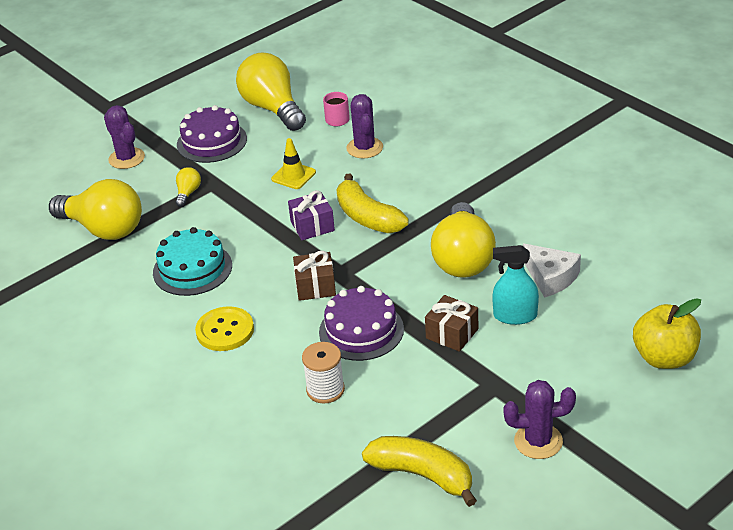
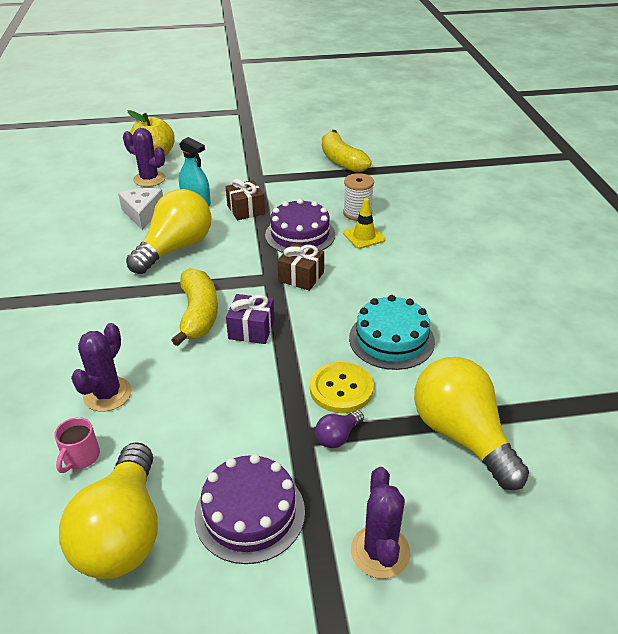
camera: 150 degrees left, 0 degrees up
(188, 193) = (337, 437): yellow light bulb -> purple light bulb
(225, 330) = (398, 275): yellow button -> yellow button (341, 389)
(293, 176) = (211, 397): yellow traffic cone -> yellow traffic cone (364, 236)
(538, 441) = (267, 152): purple cactus -> purple cactus (149, 179)

